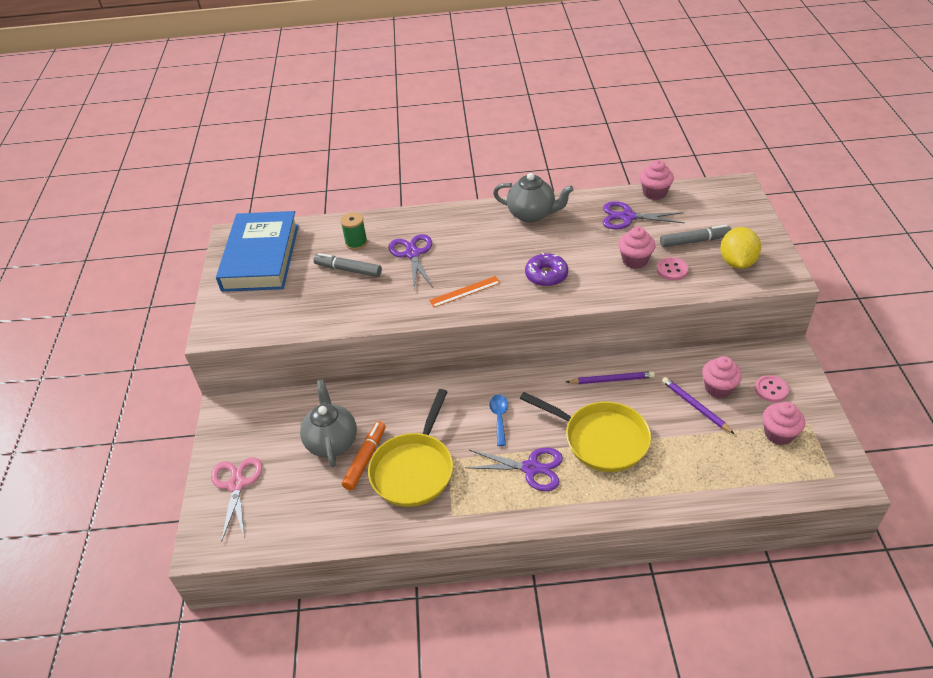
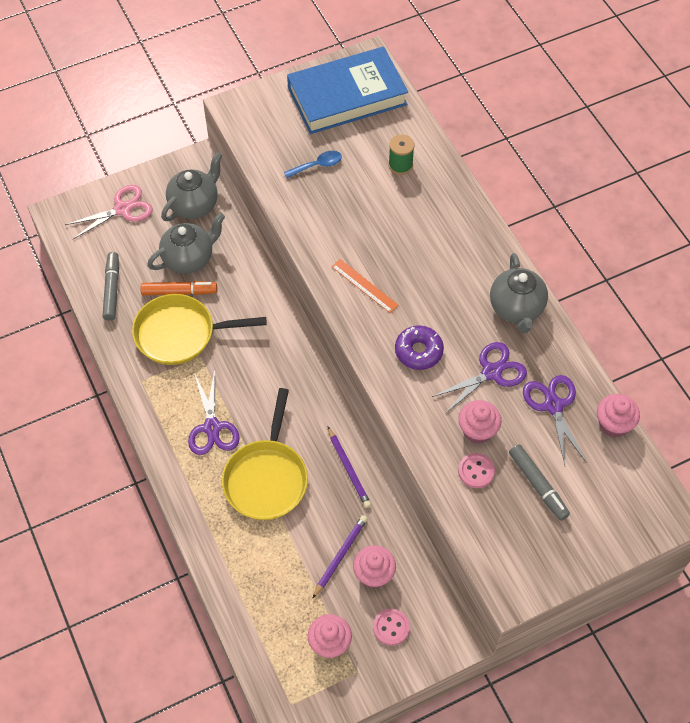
camera: 65 degrees right, 15 degrees up
(272, 423) = (194, 204): none -> grey teapot
(348, 270) = (357, 175): grey marker -> grey marker (112, 289)
(412, 254) = (403, 220): purple scissors -> purple scissors (491, 372)
(499, 417) = (263, 382): blue spoon -> blue spoon (317, 165)
(737, 262) = (517, 536): yellow lemon -> none

